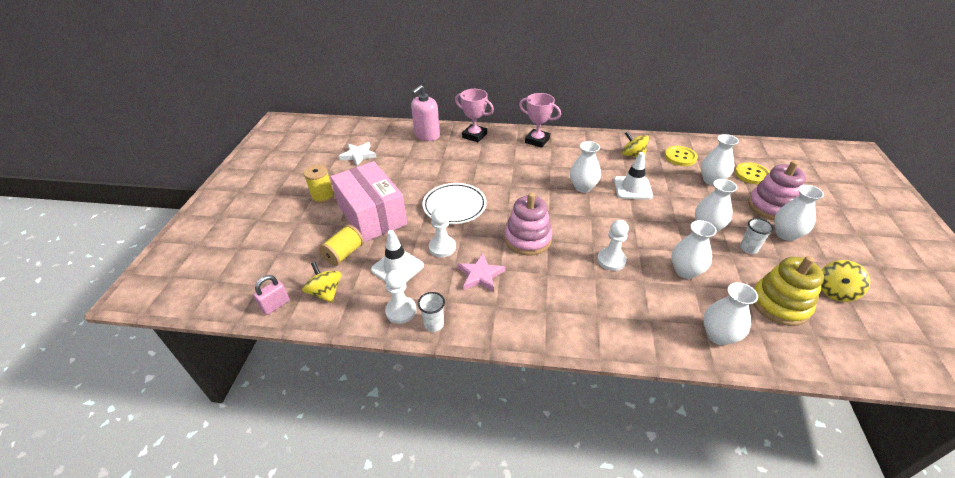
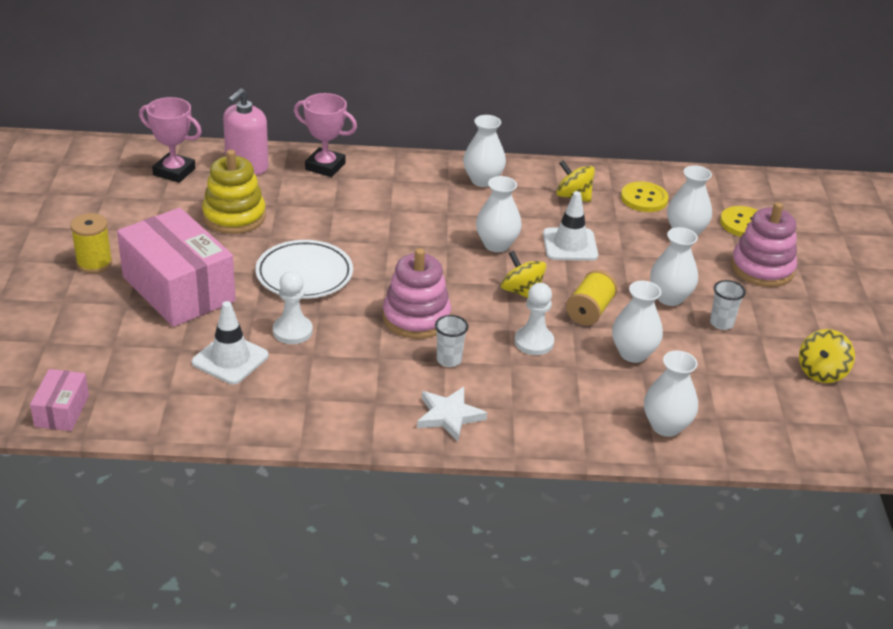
camera: 10 degrees left, 5 degrees down
(276, 305) = (62, 411): pink padlock -> pink box
(326, 292) = (131, 393): yellow spinning top -> yellow spinning top (521, 292)
(344, 254) = (147, 343): yellow spool -> yellow spool (589, 311)
(358, 155) = (138, 199): white star -> white star (449, 416)
(401, 311) = (244, 412): white pawn -> none
(434, 324) = (292, 426): white cup -> white cup (449, 360)
(480, 275) = (351, 366): pink star -> none
(537, 140) = (426, 174): pink trophy -> pink trophy (174, 172)
(779, 304) = (748, 389): yellow stacking toy -> yellow stacking toy (234, 216)
(786, 234) = (774, 304): white vase -> white vase (482, 180)

